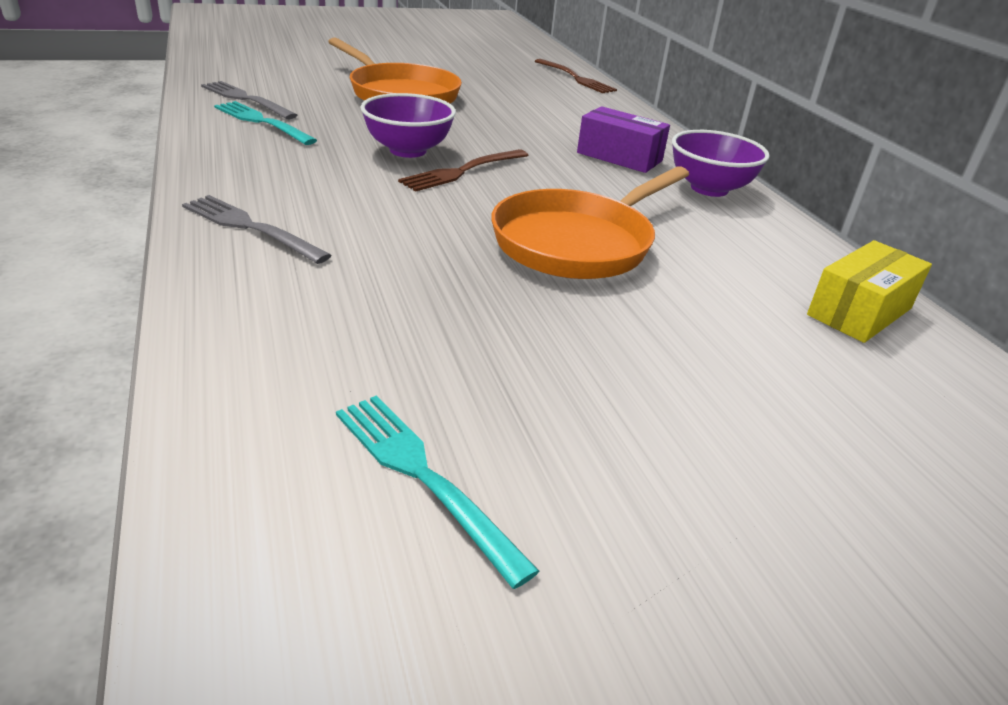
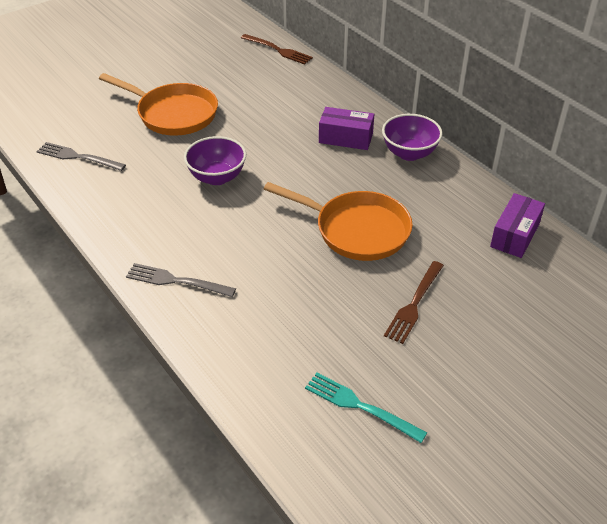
camera: 15 degrees left, 10 degrees up
(261, 122) = (107, 179): turquoise fork -> none
(462, 171) = (261, 187): brown fork -> brown fork (414, 304)
(578, 242) = (356, 230): orange pan -> orange pan turned 90 degrees counterclockwise
(859, 312) = (515, 235): yellow box -> purple box

